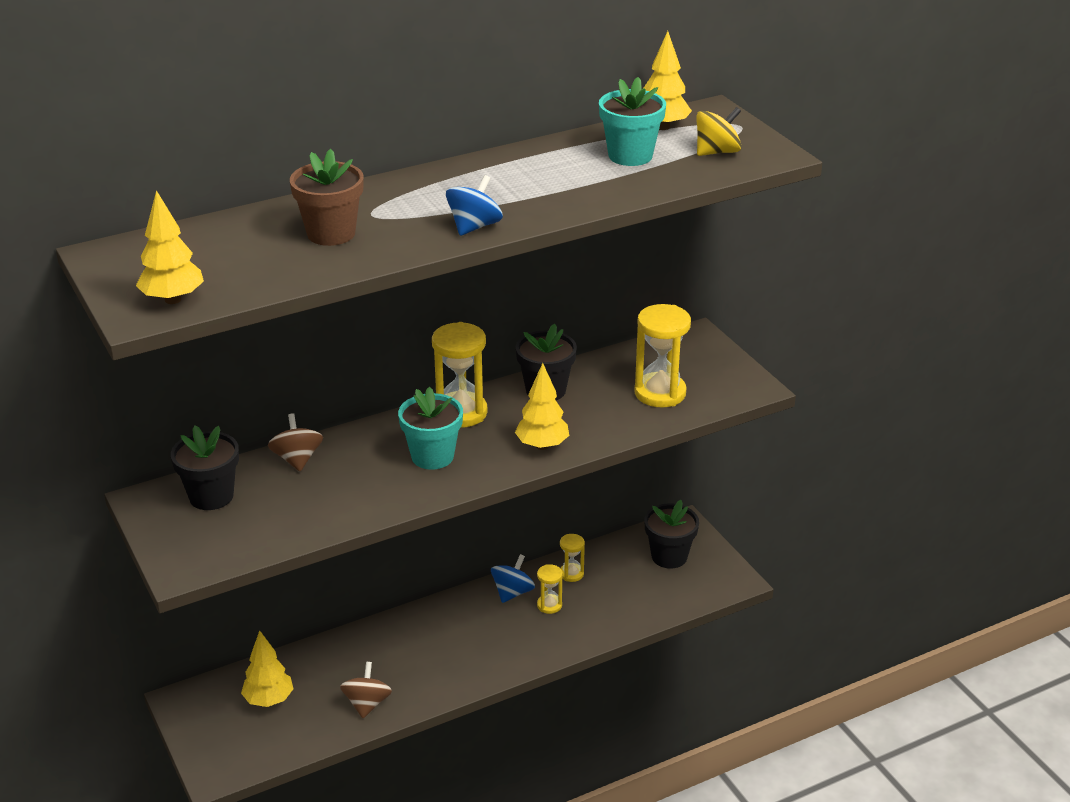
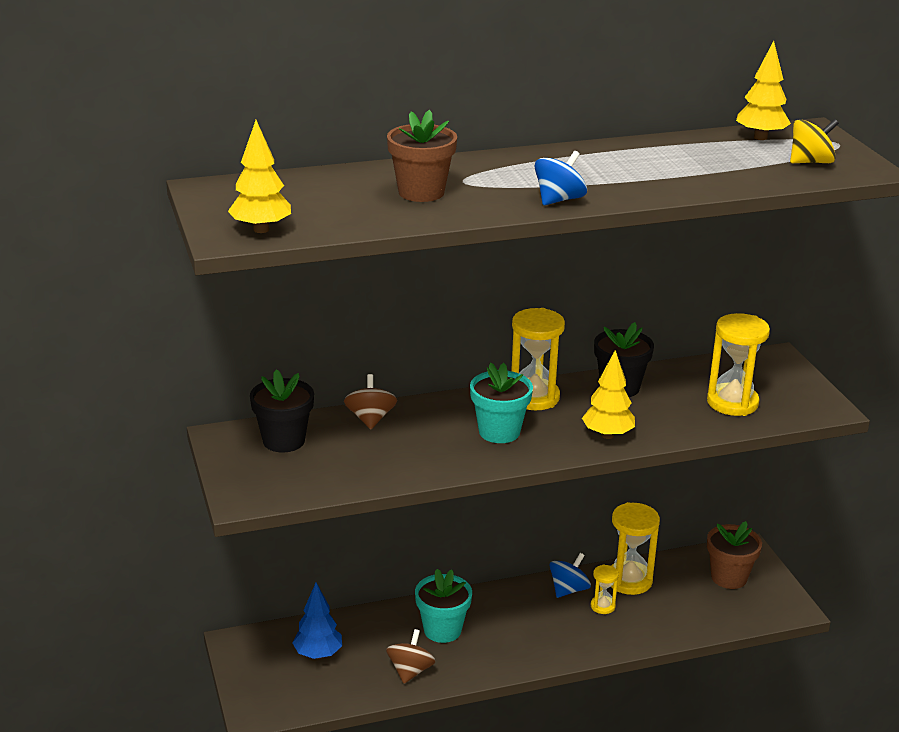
camera: 10 degrees right, 5 degrees down
(269, 700) = (318, 654): yellow tree -> blue tree
(571, 574) = (629, 580): yellow hourglass -> yellow hourglass, size x1.90
(630, 156) = (723, 157): turquoise flower pot -> turquoise flower pot (442, 630)
(669, 556) = (729, 577): black flower pot -> brown flower pot

